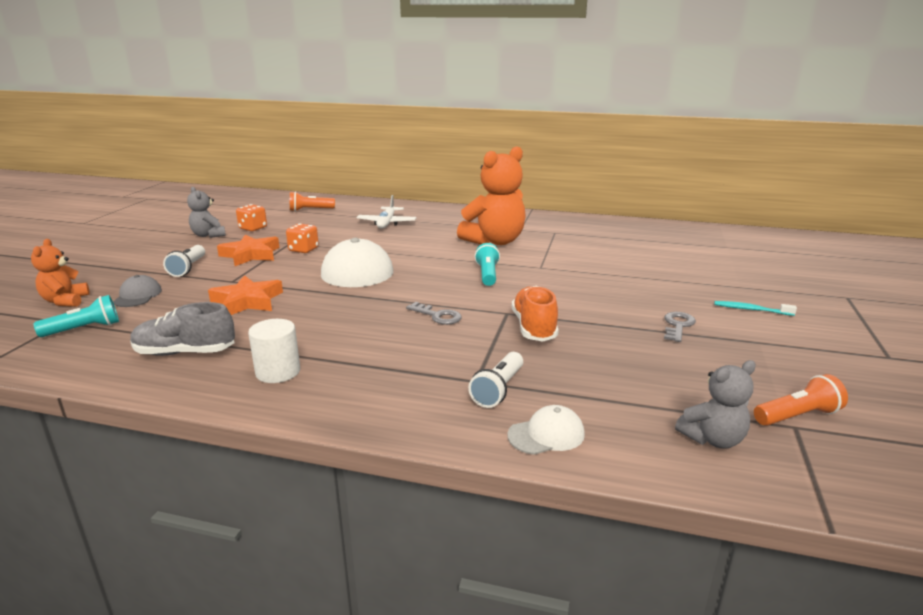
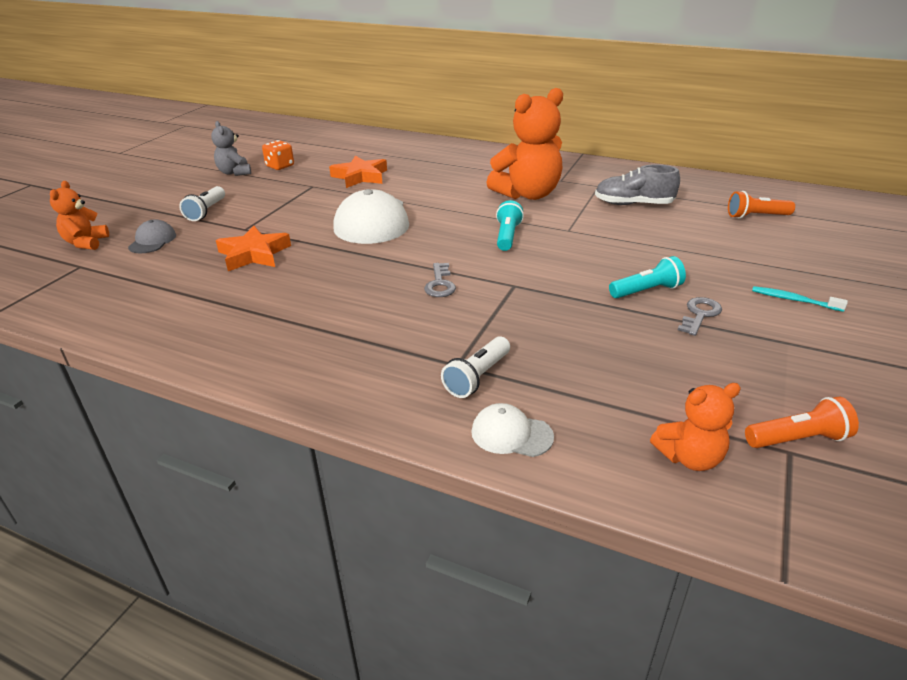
camera: 10 degrees right, 10 degrees up
(84, 329) = (97, 275): turquoise flashlight -> turquoise flashlight (646, 291)
(185, 352) = (182, 309): grey shoe -> grey shoe (633, 204)
(251, 255) = (270, 198): orange star -> orange star (360, 176)
(278, 372) = (264, 338): white cylinder -> none
(303, 250) = (324, 195): orange dice -> none
(310, 210) = (343, 146): orange flashlight -> orange flashlight (756, 216)
(387, 223) = (418, 166): white plane -> none
(438, 316) = (440, 284): grey key -> grey key turned 45 degrees clockwise
(534, 327) = (538, 305): orange shoe -> none
(546, 434) = (511, 434): white cap -> white cap turned 150 degrees counterclockwise
(712, 439) = (689, 457): grey teddy bear -> orange teddy bear

